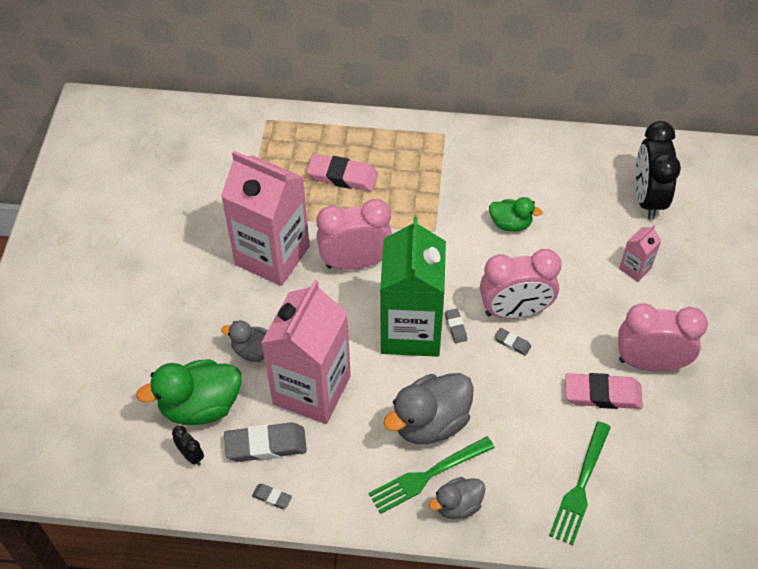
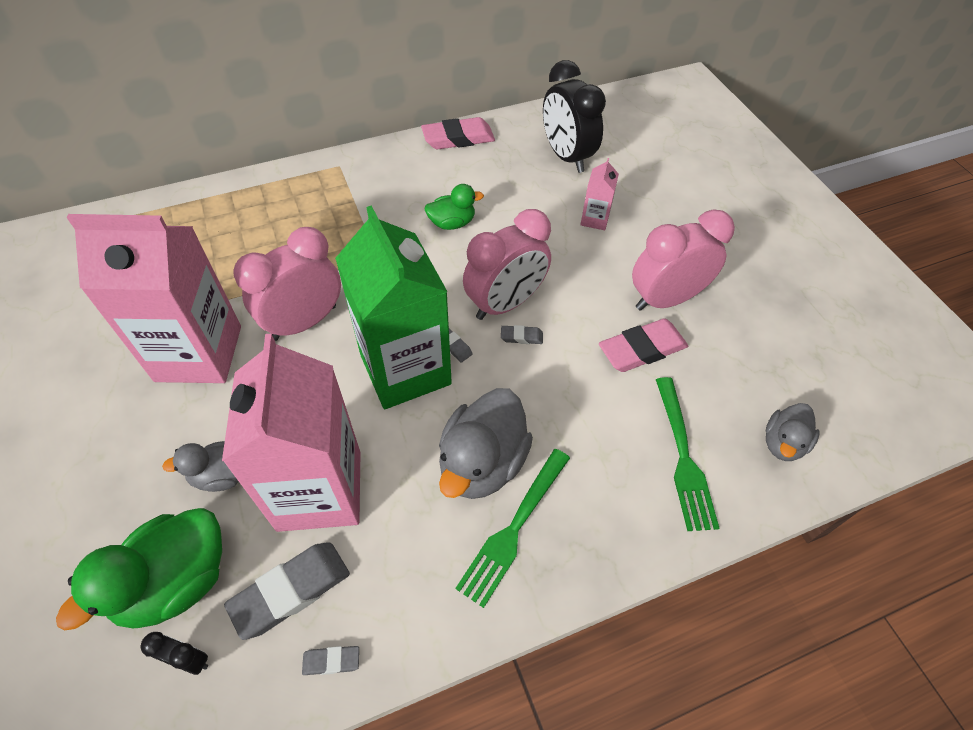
camera: 30 degrees left, 0 degrees up
(342, 176) = (247, 241): pink eraser -> pink eraser (458, 138)
(458, 505) = (568, 547): grey duck -> grey duck (783, 443)

